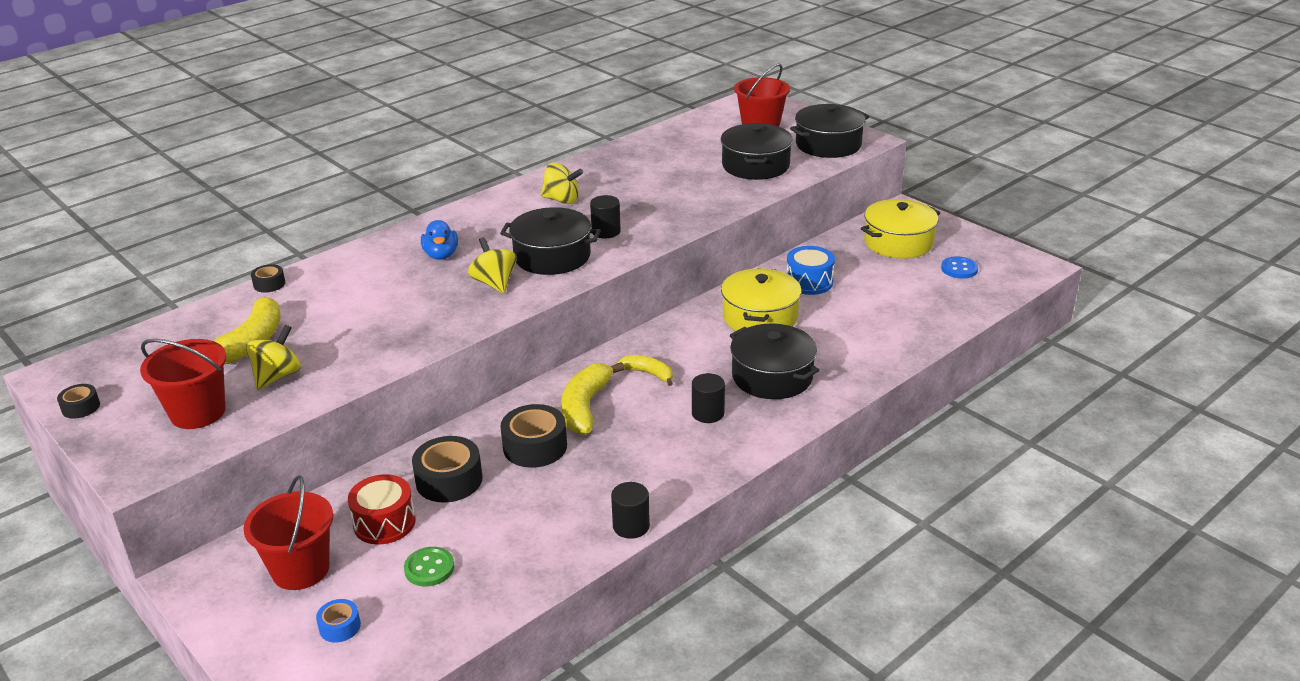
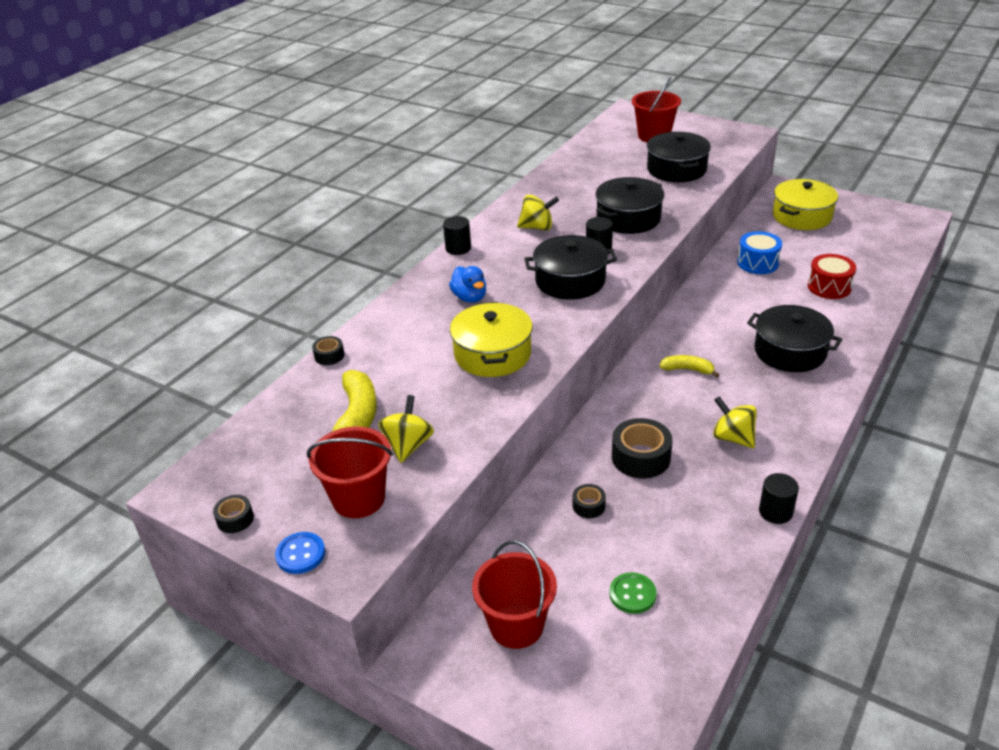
camera: 15 degrees left, 5 degrees up
(340, 627) = (593, 672): blue tape -> none
(384, 523) = (560, 561): red drum -> red drum (829, 287)
(449, 480) = (588, 506): black tape -> black tape, size x0.53
(494, 283) = (539, 315): yellow spinning top -> yellow spinning top (733, 438)
(585, 407) = (657, 411): yellow banana -> none
(708, 413) = (762, 395): black cylinder -> black cylinder (458, 248)
(760, 317) = (741, 301): yellow pot -> yellow pot (493, 354)
(828, 145) = (720, 142): black pot -> black pot (628, 218)
(959, 269) = (865, 230): blue button -> blue button (300, 554)

